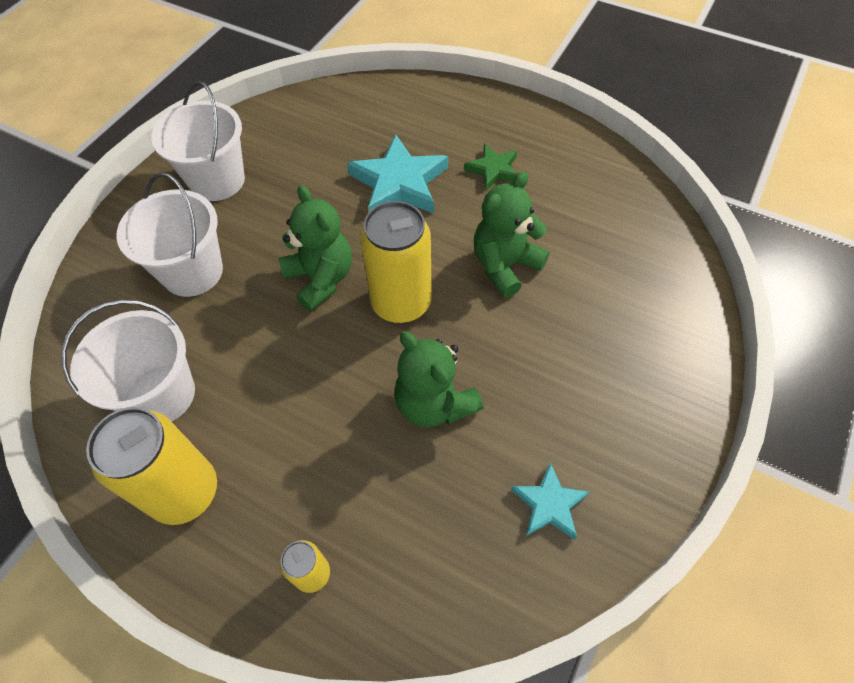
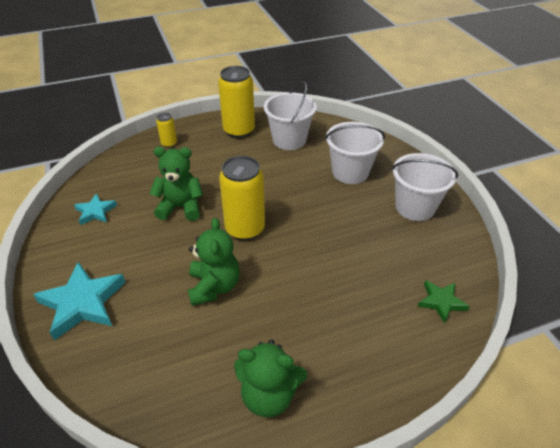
camera: 130 degrees right, 15 degrees down
(321, 279) = (295, 210): green teddy bear -> green teddy bear (269, 395)
(399, 183) = (332, 282): turquoise star -> turquoise star (82, 303)
(493, 170) = (293, 342): green star -> green star (441, 302)

